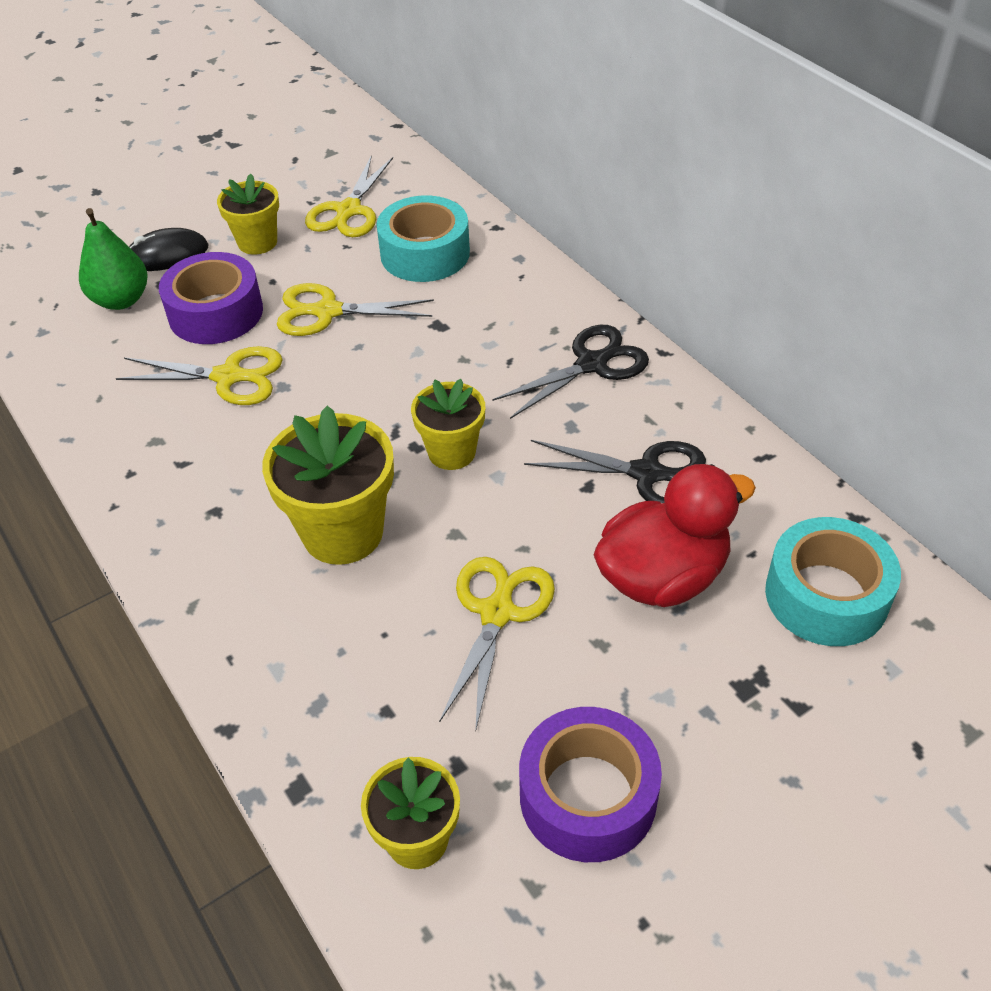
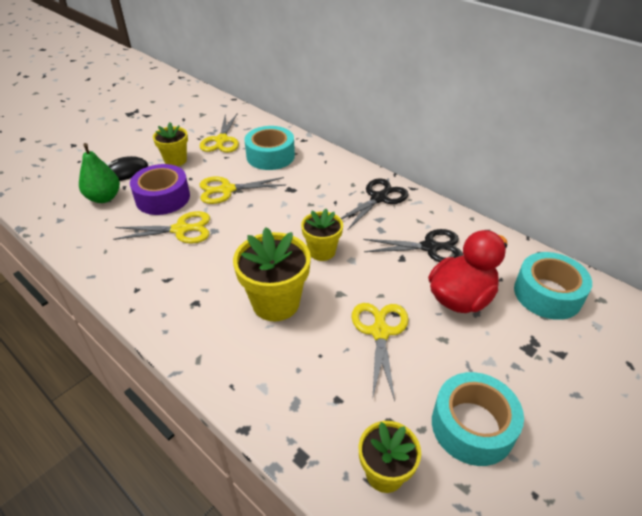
camera: 15 degrees left, 5 degrees down
(588, 796) = (472, 426): purple tape -> turquoise tape

